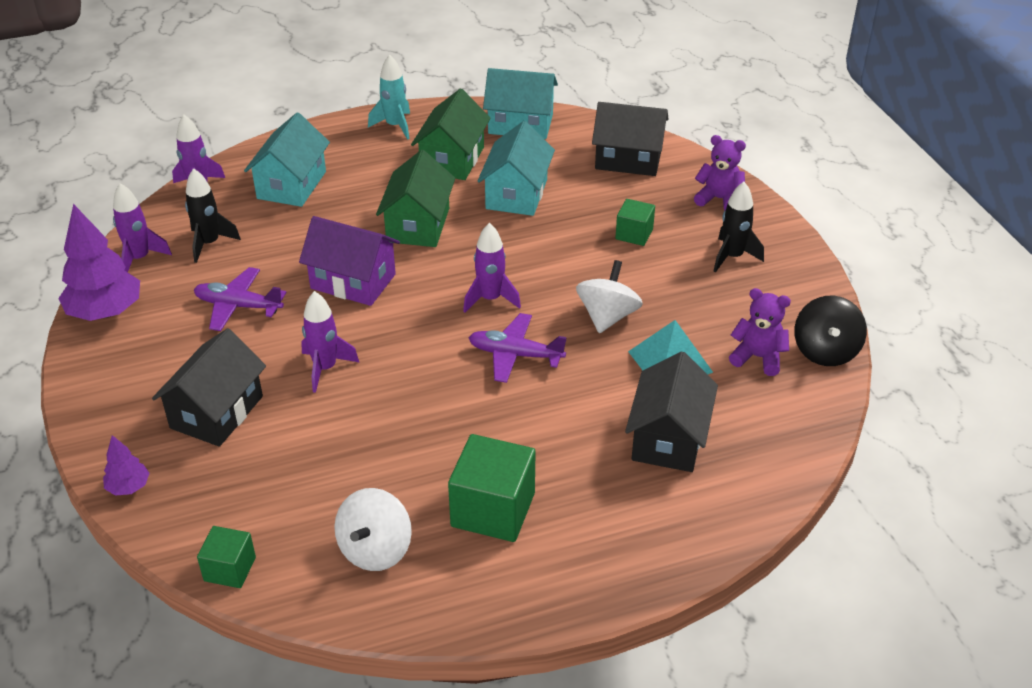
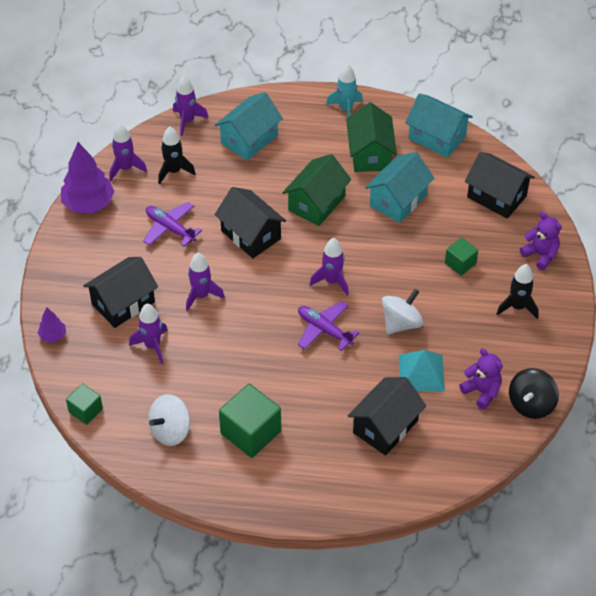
camera: 25 degrees right, 10 degrees up
(288, 450) = (152, 346): none -> purple rocket
(353, 281) = (251, 235): purple house -> black house
(452, 159) = (370, 154): green house -> green house turned 45 degrees counterclockwise

